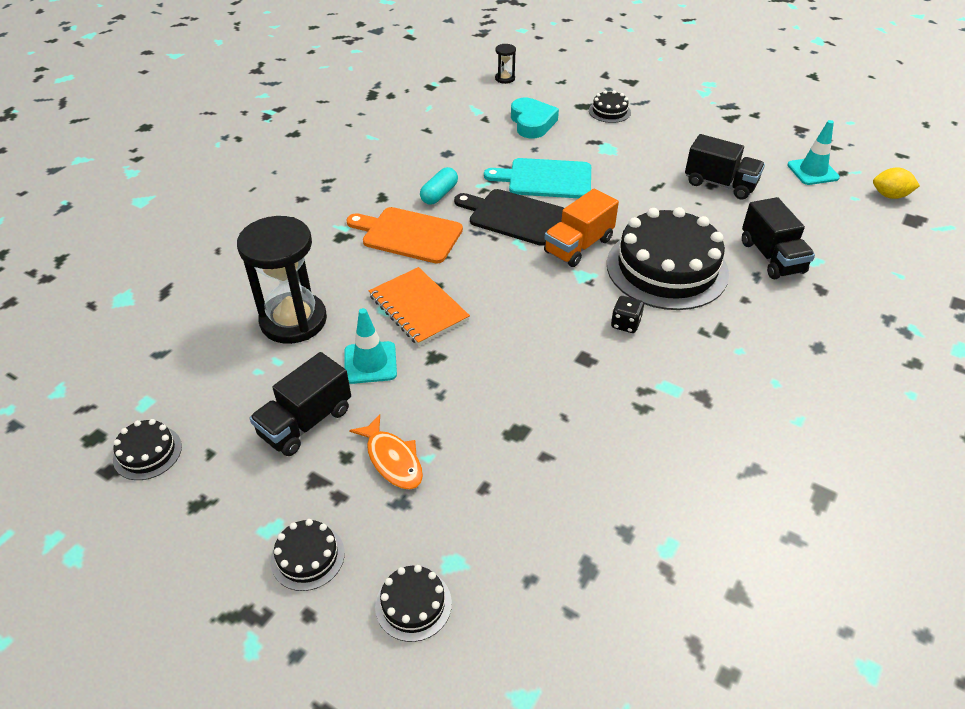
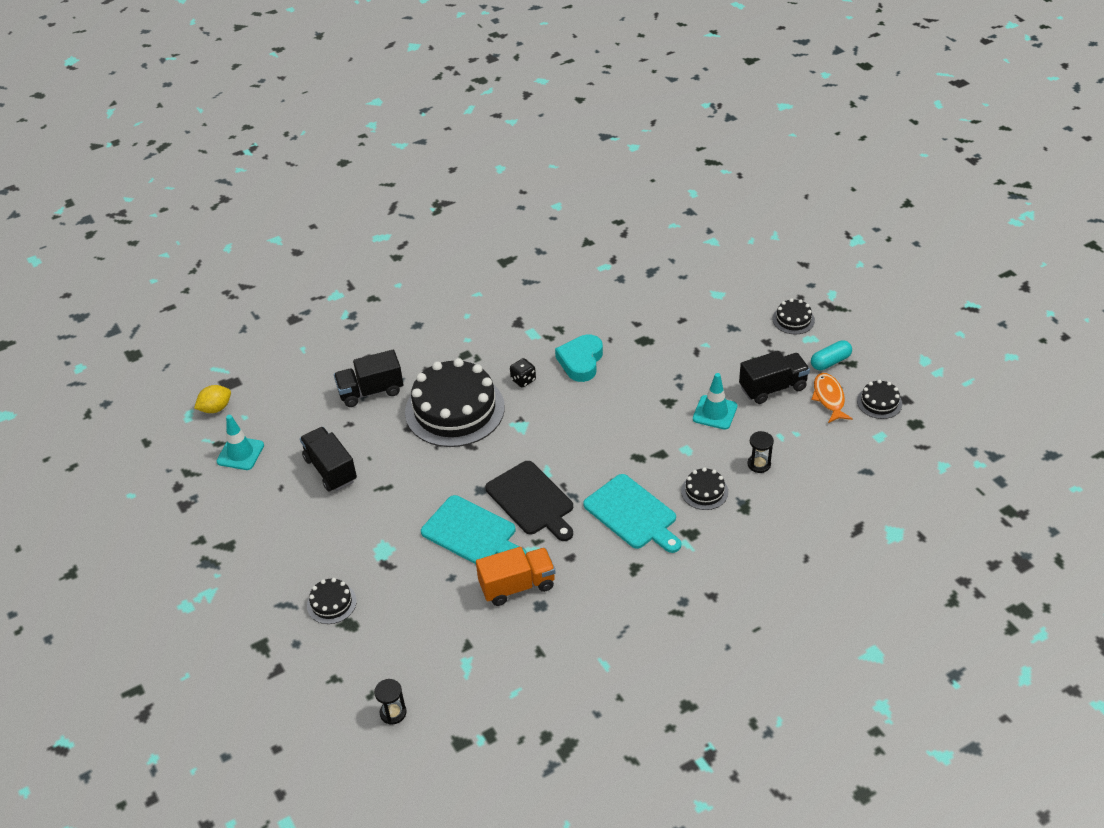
camera: 150 degrees left, 0 degrees up
(293, 320) = (759, 464): black hourglass -> black hourglass, size x0.43
(392, 459) = (727, 350): orange fish -> orange fish (829, 398)
(408, 234) = (632, 514): orange cutting board -> turquoise cutting board
(413, 604) = (746, 285): black cake -> black cake (704, 491)
(418, 308) = (660, 442): orange notebook -> none
(439, 194) = (580, 551): turquoise capsule -> turquoise capsule (830, 362)
(532, 123) = (424, 617): turquoise heart -> turquoise heart (581, 361)
(578, 246) = (502, 452): orange truck -> orange truck (517, 586)
(771, 257) = (371, 391): black truck -> black truck turned 120 degrees counterclockwise
(890, 196) = (216, 408): yellow lemon -> yellow lemon turned 75 degrees counterclockwise

